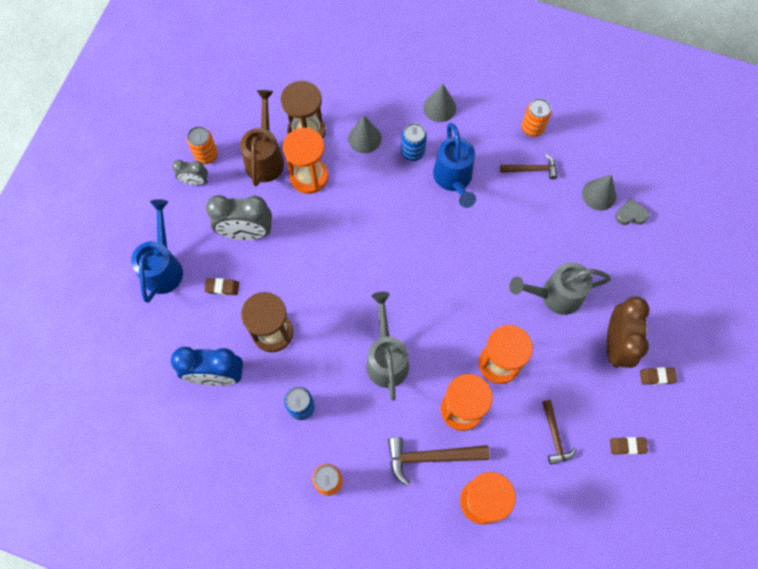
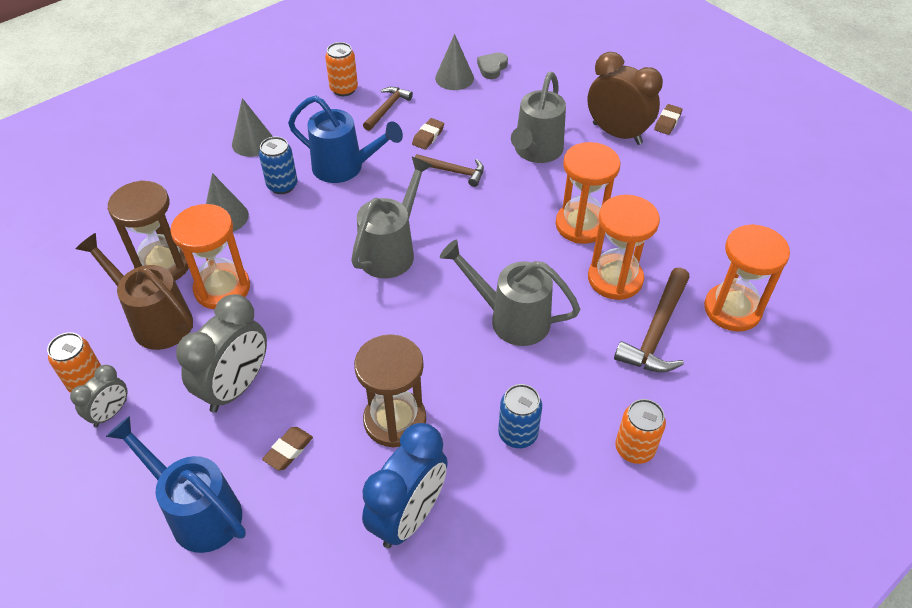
camera: 60 degrees left, 20 degrees down
(398, 254) = (391, 251): none -> grey watering can
(555, 436) = (688, 218): brown hammer -> brown hammer (454, 171)
(627, 446) = (728, 172): brown eraser -> brown eraser (428, 136)

